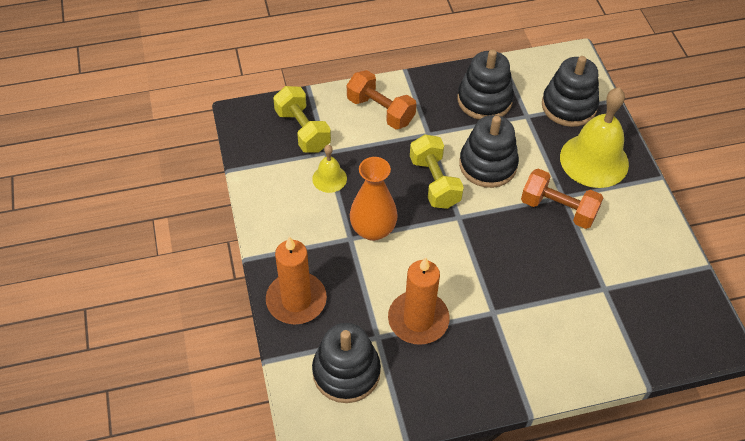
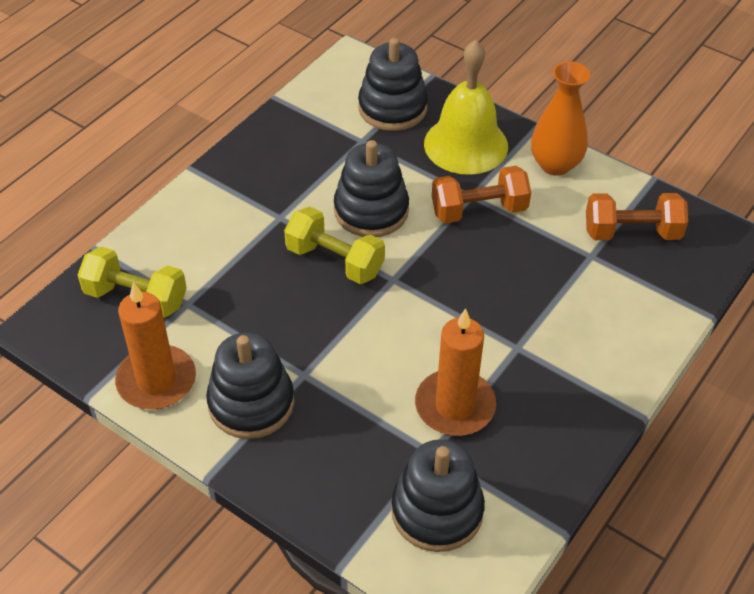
camera: 40 degrees left, 5 degrees down
(296, 300) = (310, 478): orange candle -> orange candle (156, 381)
(329, 178) = (218, 328): yellow bell -> none
(373, 229) = (319, 349): orange vase -> orange vase (555, 164)
(380, 111) = (205, 224): orange dumbbell -> orange dumbbell (631, 232)
(484, 100) = (304, 150): black stacking toy -> black stacking toy (251, 403)

